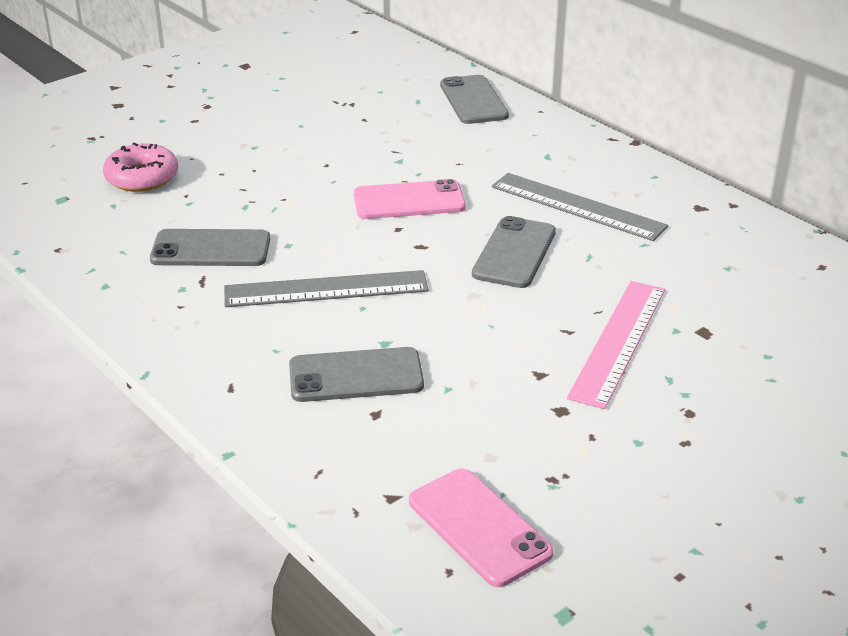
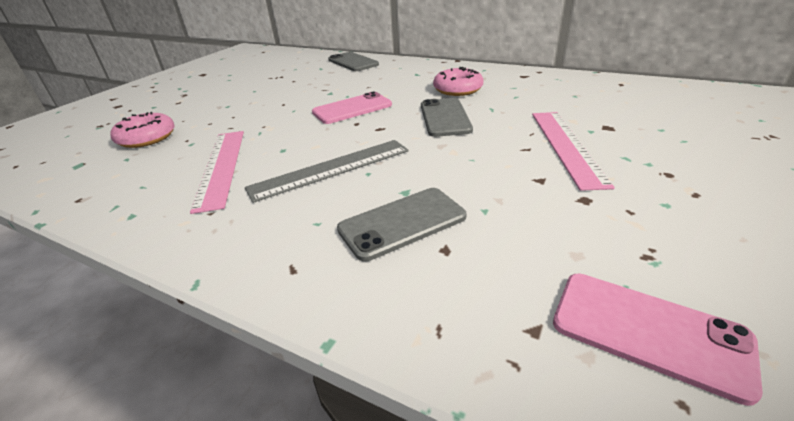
camera: 20 degrees left, 0 degrees up
(211, 249) = (221, 166): grey phone -> pink ruler
(577, 206) = (457, 89): grey ruler -> pink donut

